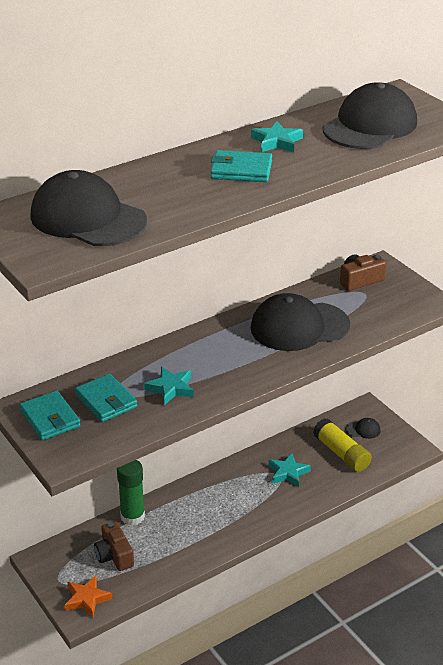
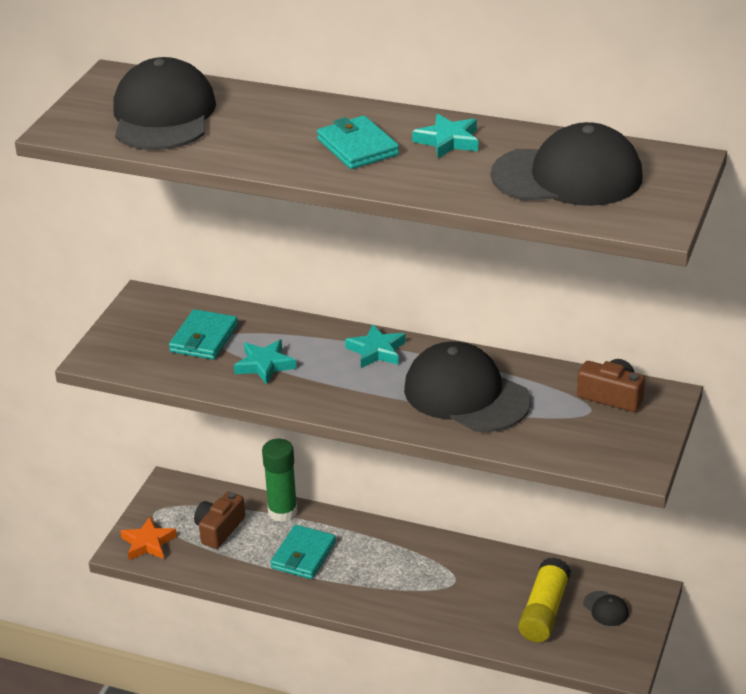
camera: 55 degrees right, 0 degrees up
(50, 418) = (145, 322): turquoise wallet -> turquoise wallet (303, 555)
(288, 473) = (465, 586): turquoise star -> turquoise star (376, 351)

